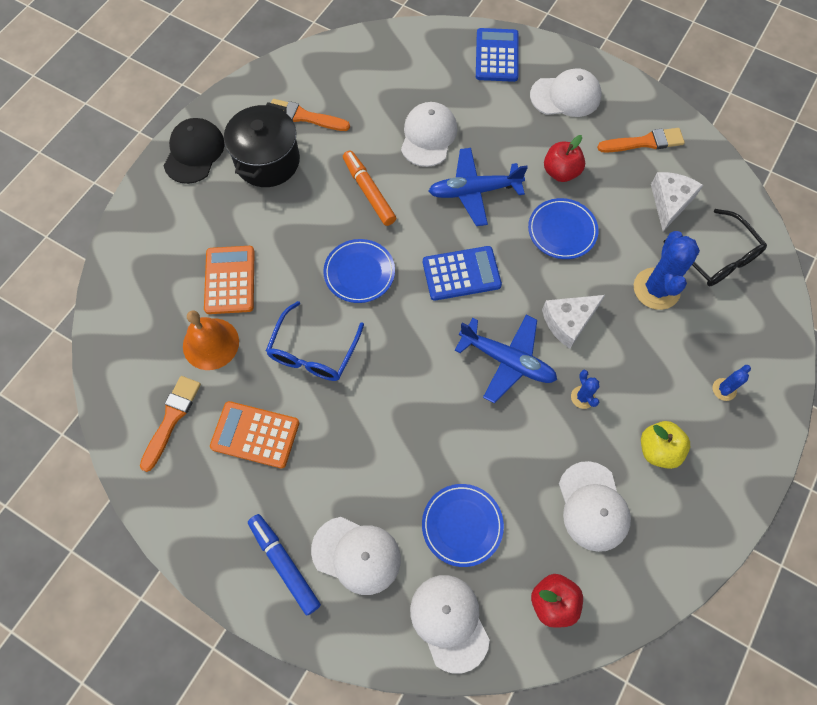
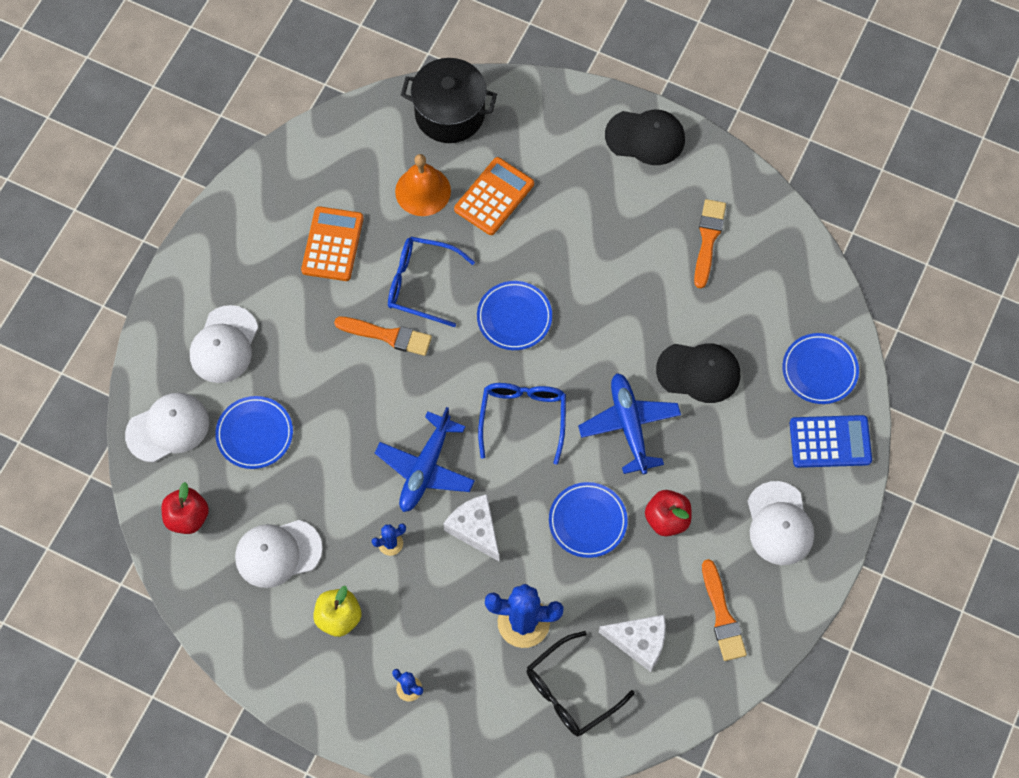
camera: 85 degrees right, 0 degrees up
(171, 419) = (344, 171): orange brush -> orange brush (387, 336)
(230, 280) = (494, 197): orange calculator -> orange calculator turned 45 degrees counterclockwise
(267, 161) = (643, 210): black pot -> black pot (450, 113)
(284, 564) = (214, 286): blue marker -> none
(369, 192) = (615, 317): orange marker -> none
(428, 136) = (699, 372): white cap -> black cap
(434, 55) = (819, 370): none -> blue plate
(461, 274) = (523, 418): blue calculator -> blue glasses

